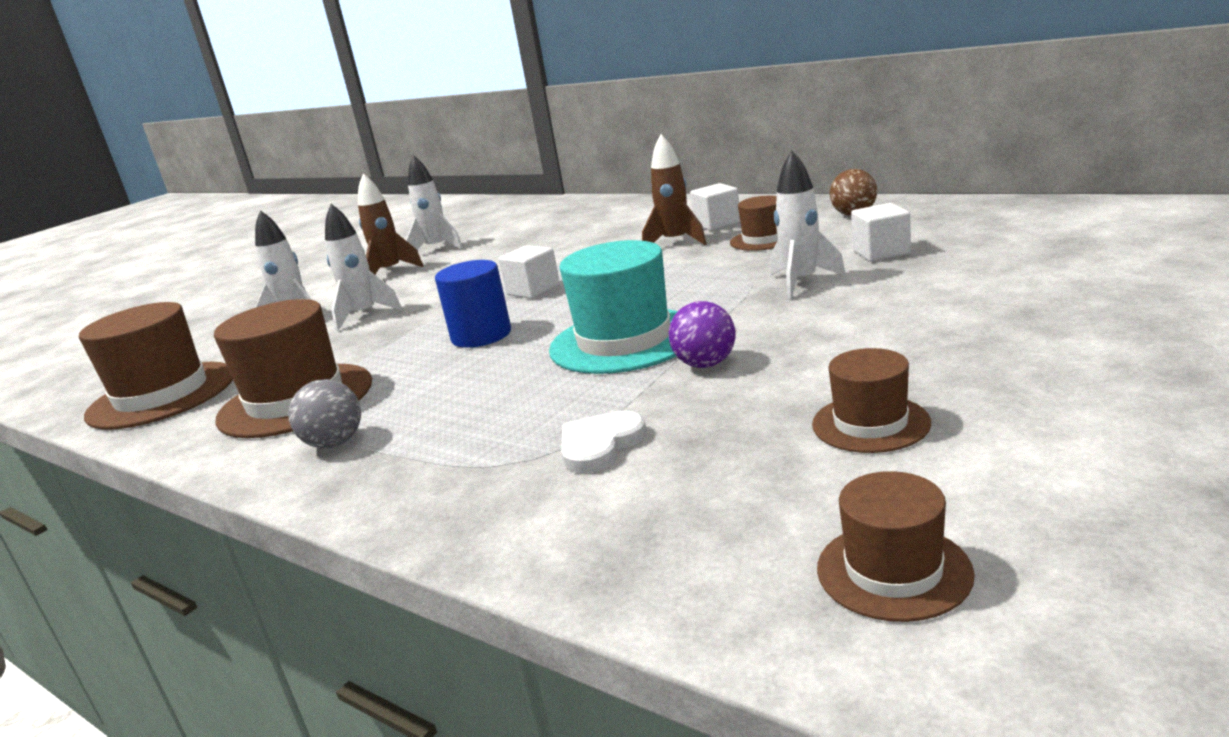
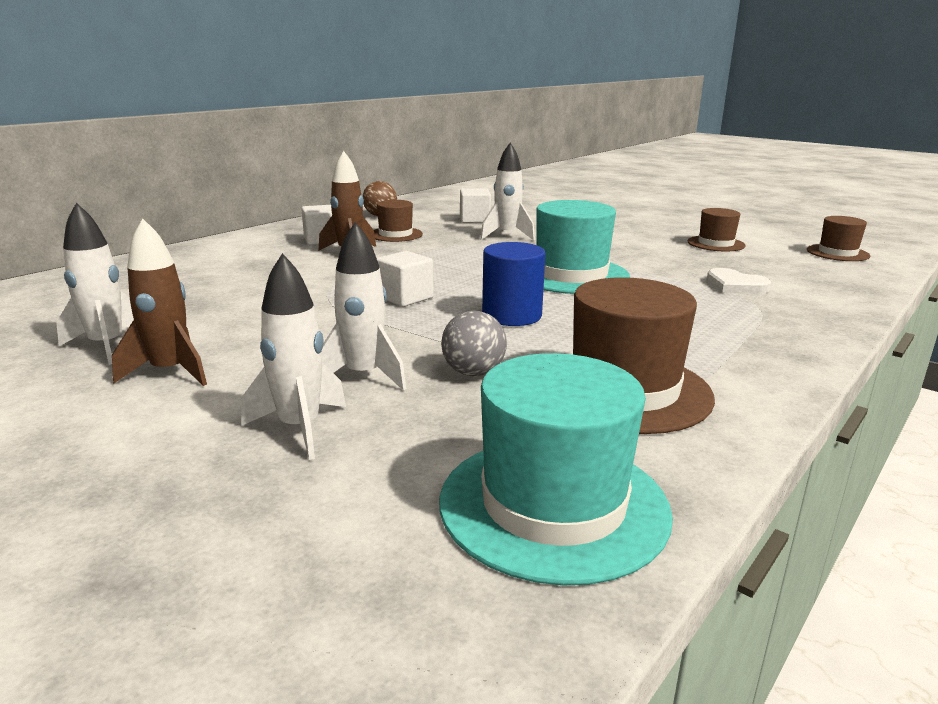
camera: 90 degrees left, 0 degrees up
(162, 395) = (553, 505): brown hat -> turquoise hat
(335, 443) = (727, 361): grey ball -> grey ball (473, 372)
(705, 364) = (628, 261): purple ball -> none

